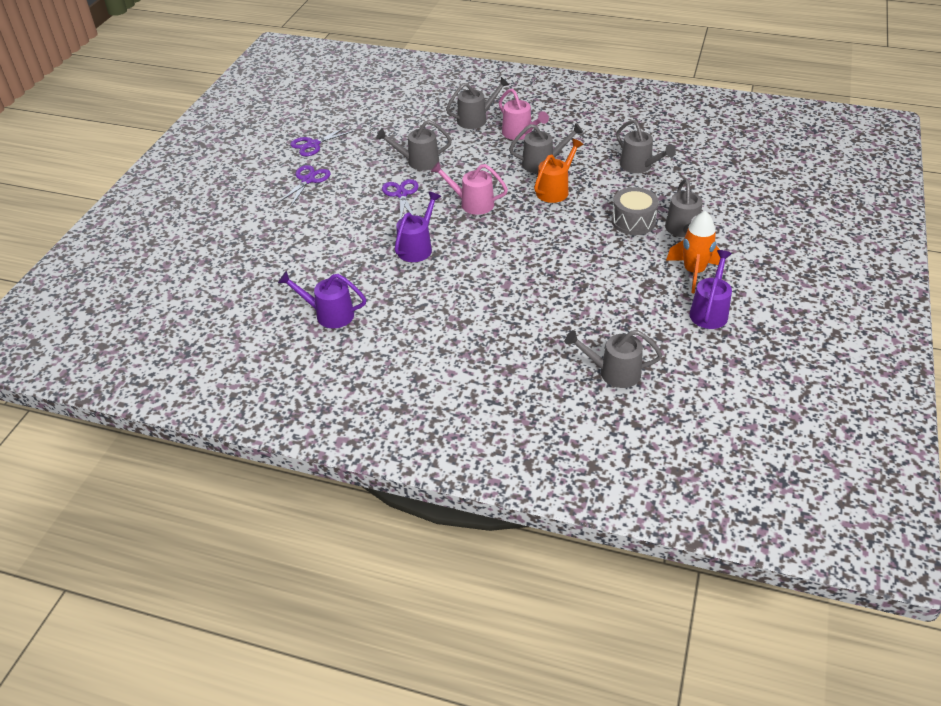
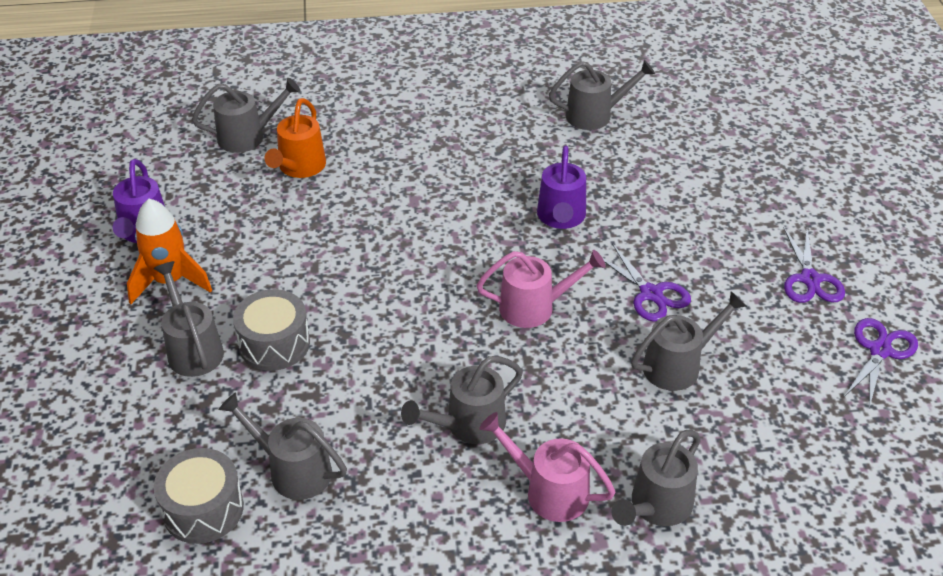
camera: 155 degrees right, 0 degrees up
(329, 314) = (595, 115): purple watering can -> grey watering can
(555, 190) = (420, 371): orange watering can -> orange watering can (299, 168)
(688, 162) = (203, 509): none -> grey drum

